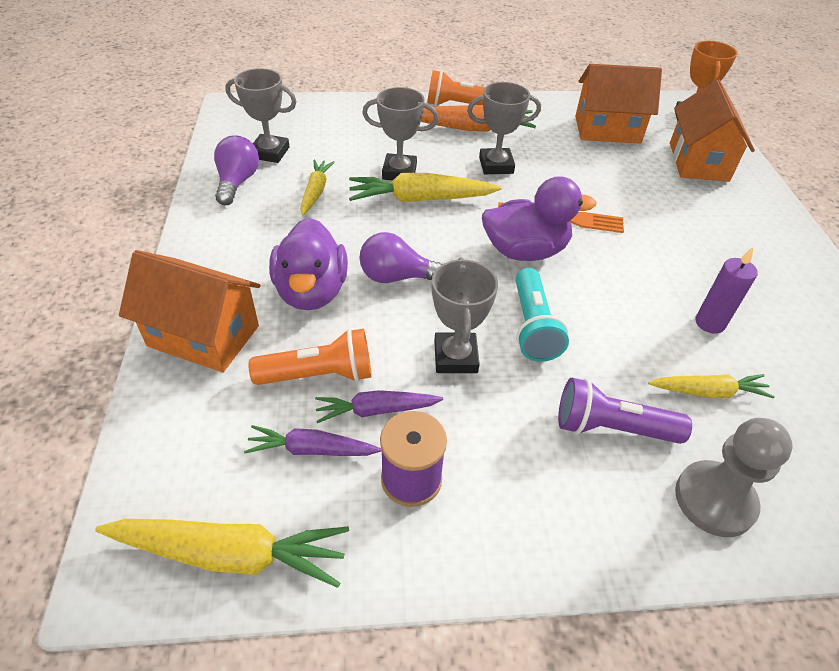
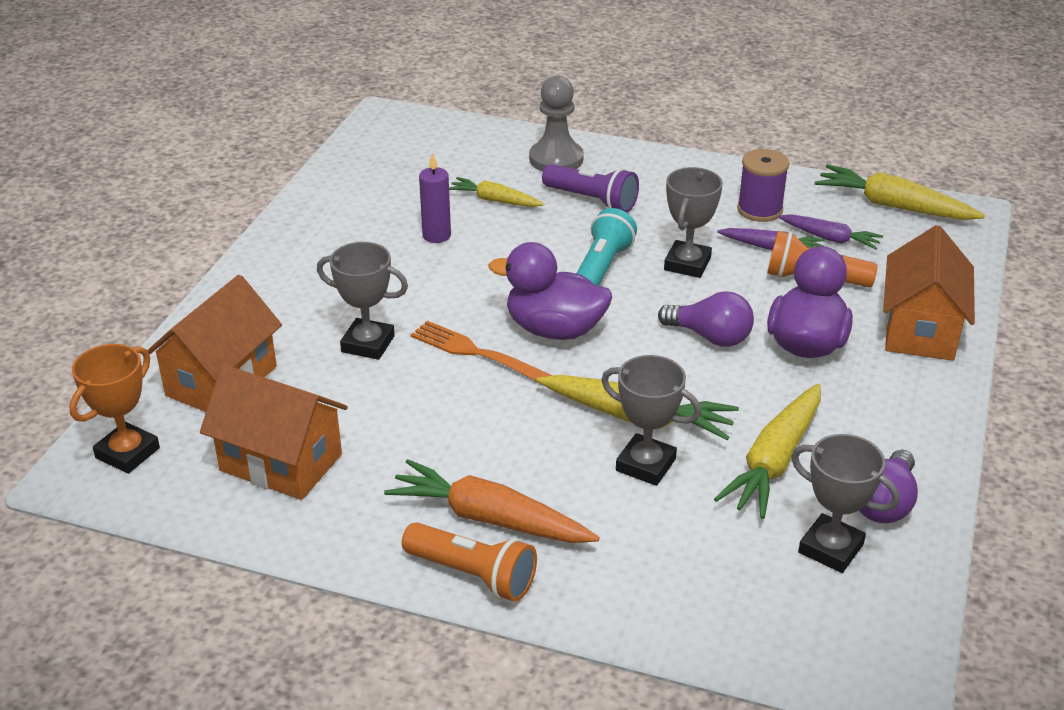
camera: 155 degrees left, 10 degrees down
(203, 336) = (920, 330): orange house -> orange house turned 60 degrees clockwise
(316, 192) = (774, 461): yellow carrot -> yellow carrot, size x1.64
(496, 165) = (502, 442): grey trophy -> grey trophy (368, 344)

